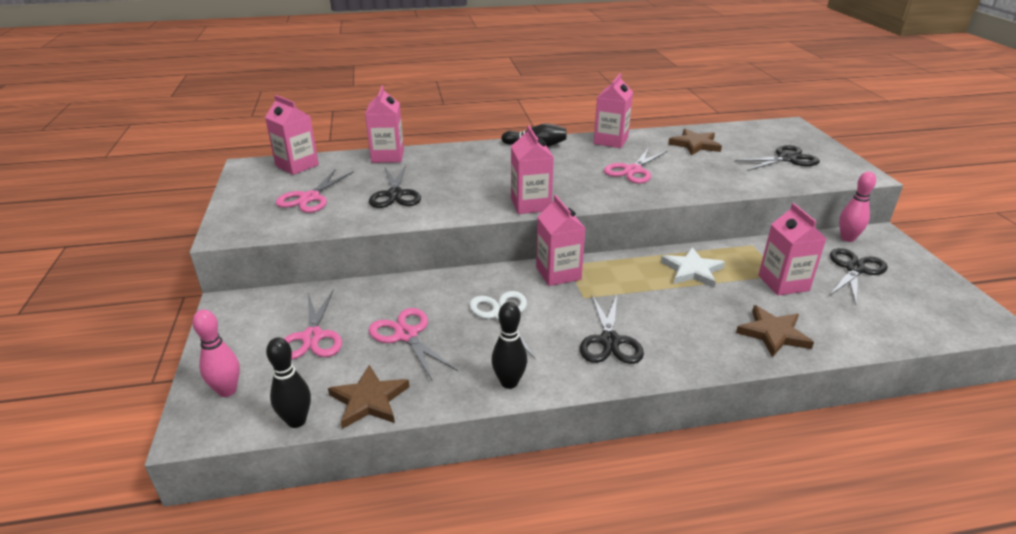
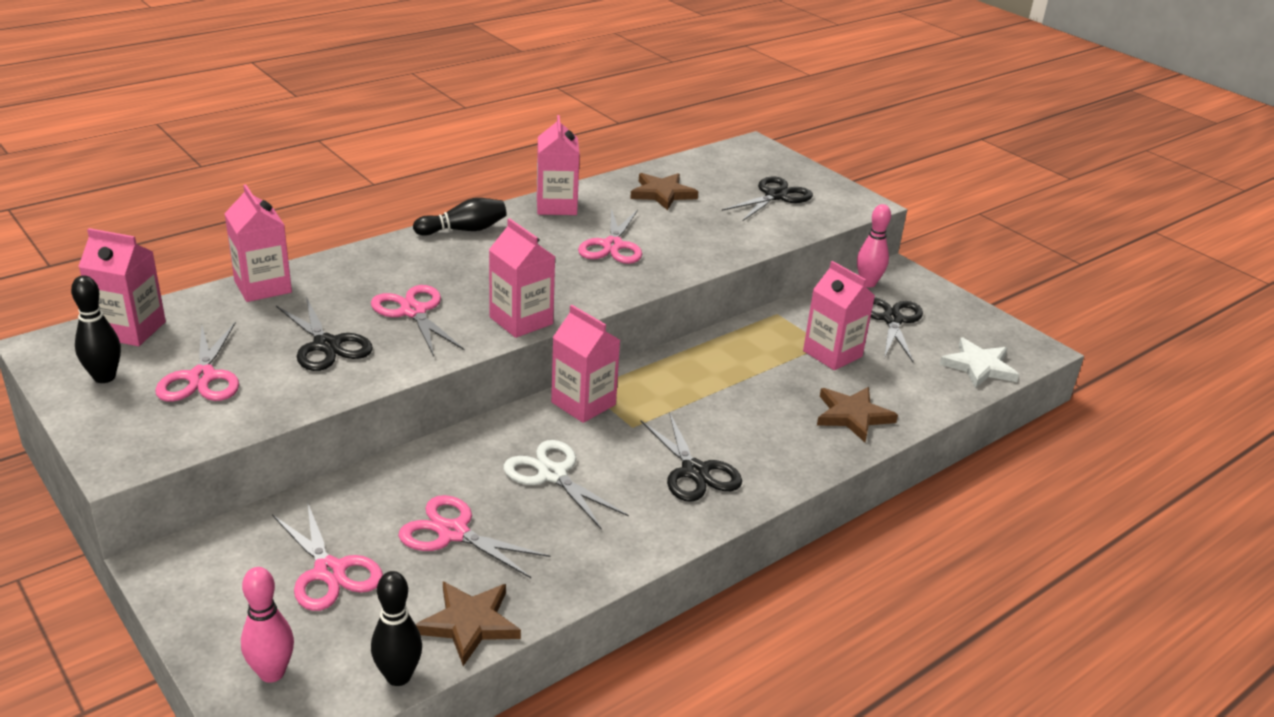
camera: 30 degrees left, 0 degrees up
(464, 186) = (413, 312): none -> pink scissors
(509, 382) = (617, 552): black bowling pin -> black bowling pin (104, 377)
(692, 270) = (731, 362): white star -> white star (978, 366)

